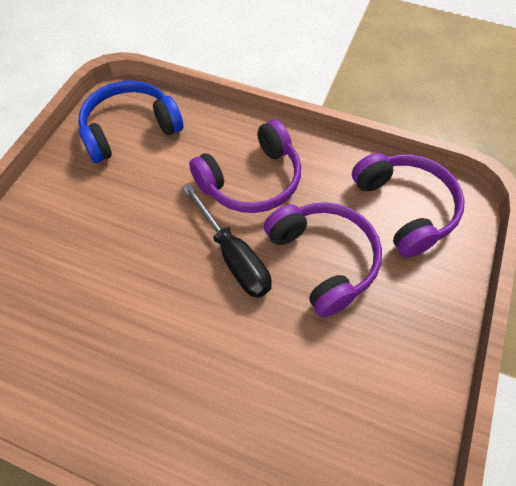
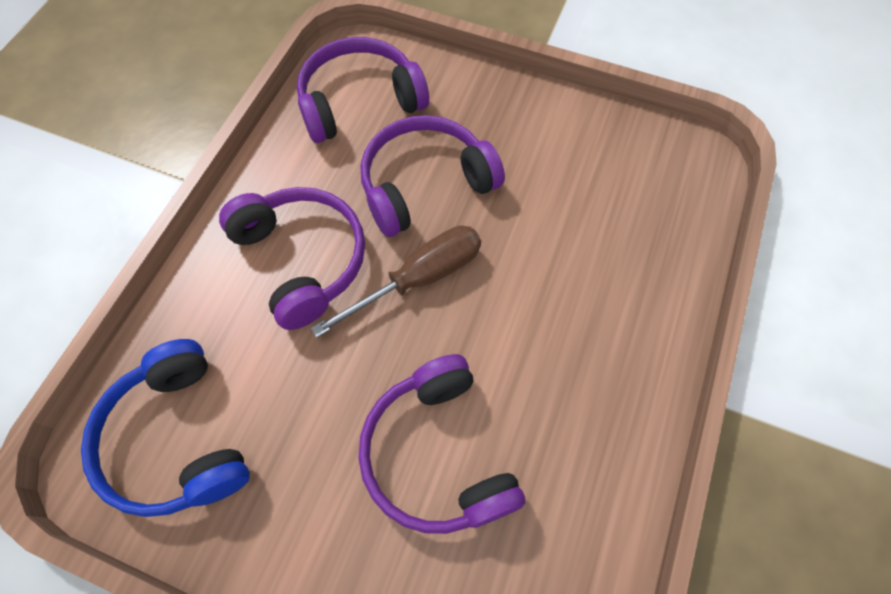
camera: 90 degrees left, 5 degrees up
(95, 270) = (437, 454): none -> purple headphones
(234, 256) = (419, 279): black screwdriver -> brown screwdriver

